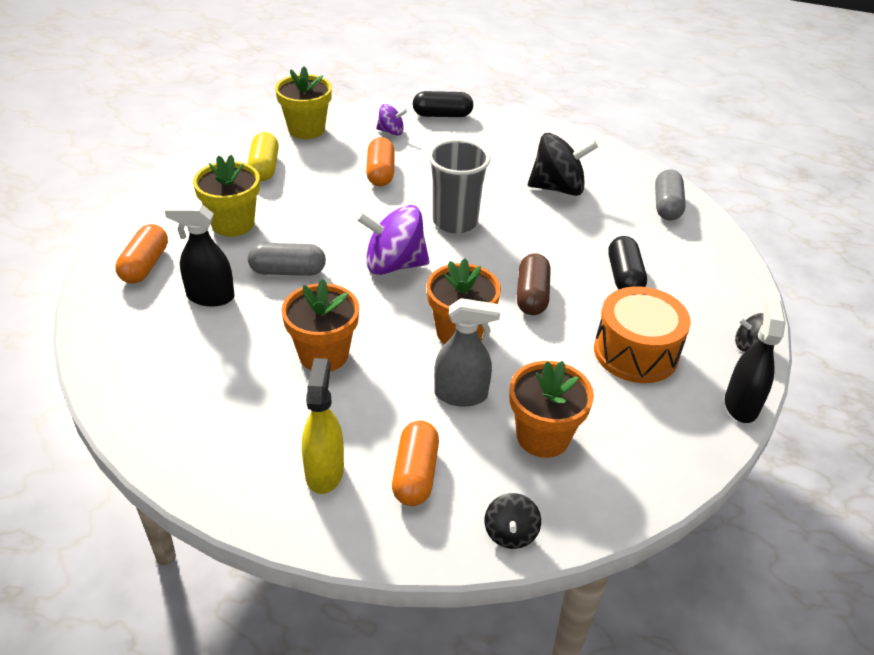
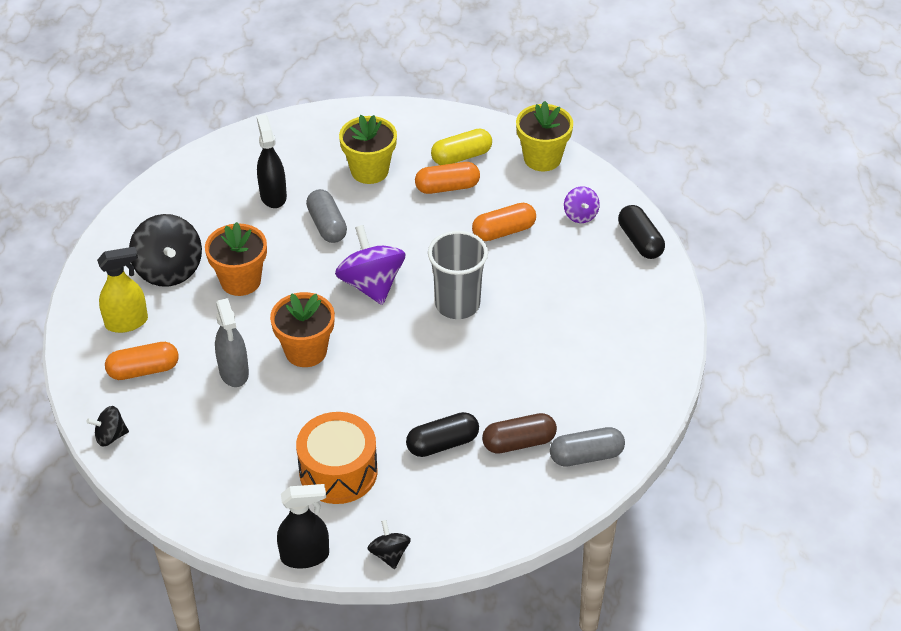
camera: 70 degrees right, 5 degrees up
(145, 265) = (290, 147): orange capsule -> orange capsule (447, 187)
(532, 295) = (378, 384): brown capsule -> brown capsule (519, 442)
(543, 436) = (210, 432): orange flower pot -> none
(558, 188) = (562, 363): black spinning top -> black spinning top (169, 270)

